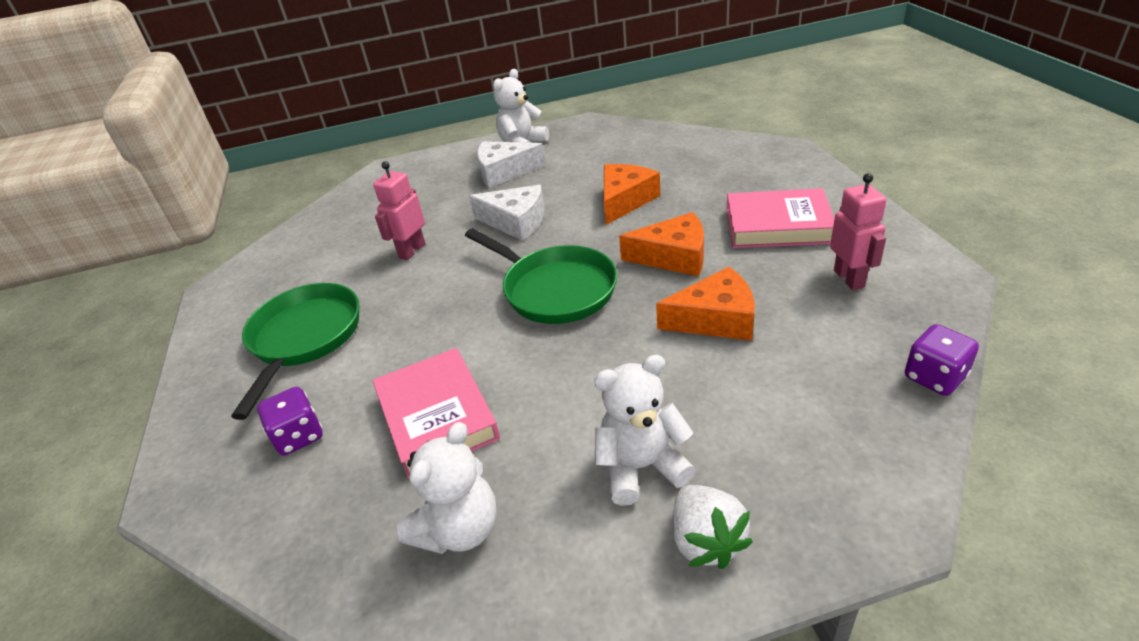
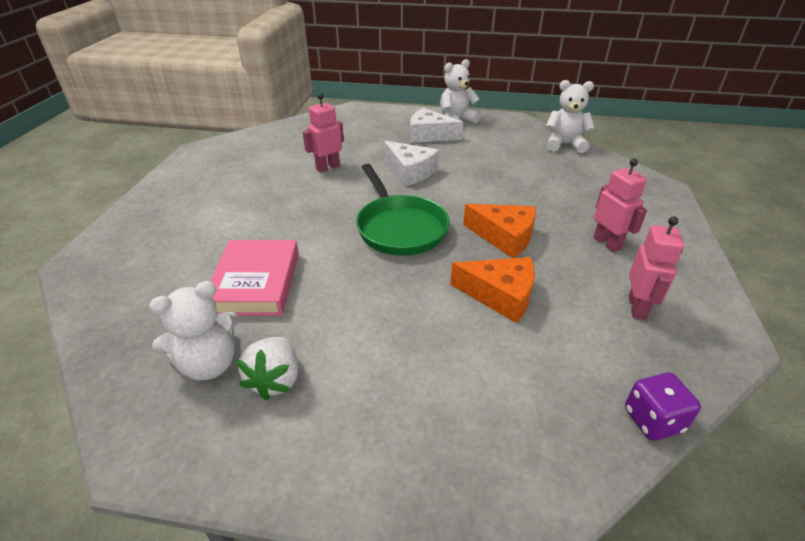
camera: 20 degrees right, 0 degrees up
(299, 436) = (168, 259): purple dice -> none
(304, 338) = (220, 199): green pan -> none
(625, 200) = (499, 183): orange cheese -> none
(641, 467) = (359, 380): white teddy bear -> white teddy bear (564, 145)
(706, 541) = (361, 458): white strawberry -> white strawberry (275, 380)
(777, 225) = (607, 243): pink book -> pink robot

